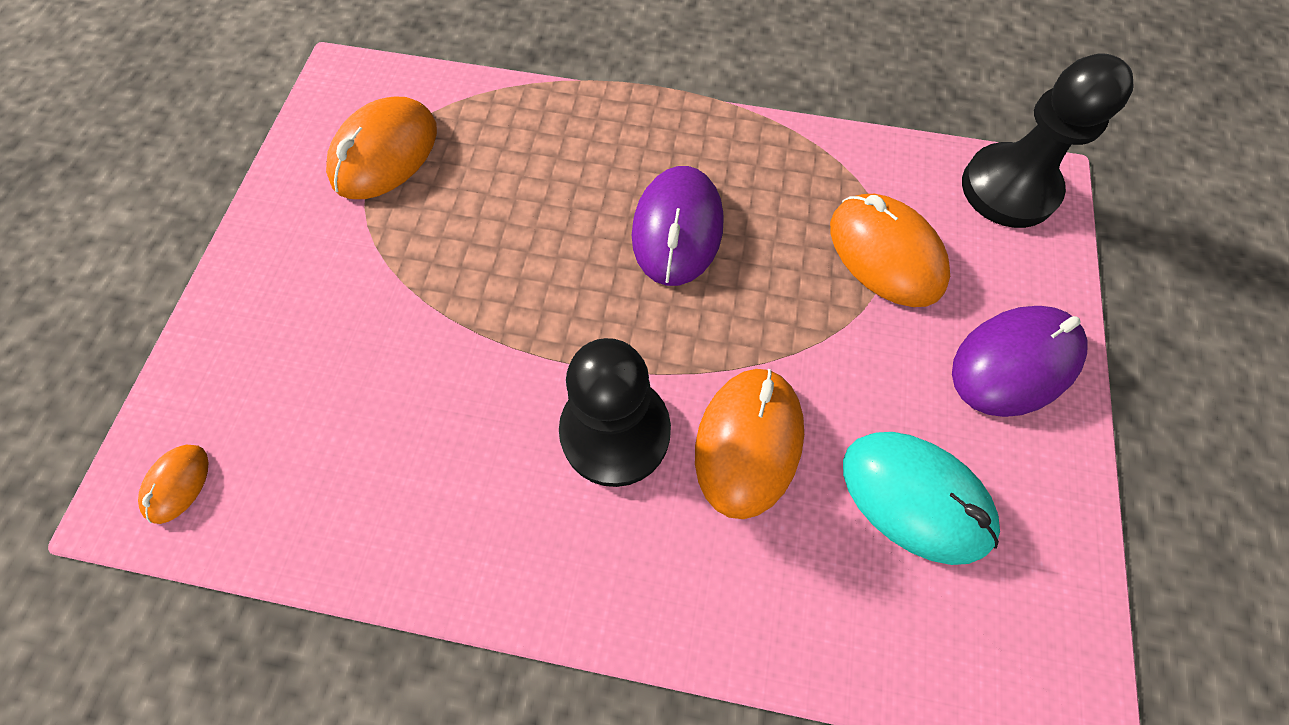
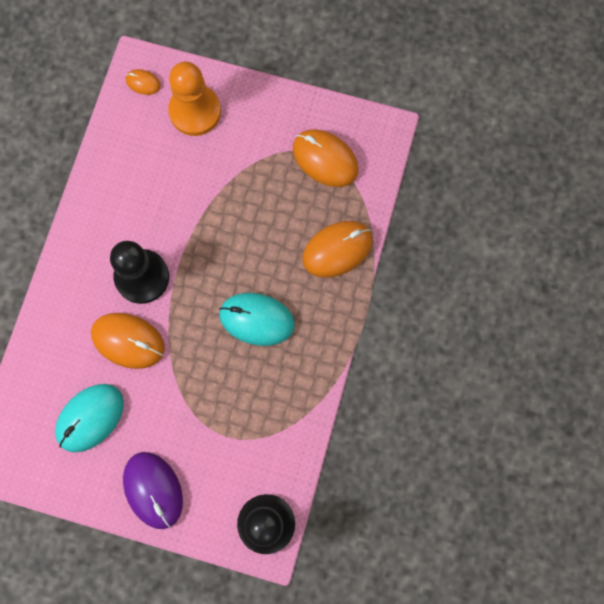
camera: 95 degrees right, 10 degrees up
(263, 370) = (195, 111): none -> orange pawn
(677, 229) = (257, 319): purple mouse -> turquoise mouse
(885, 253) = (228, 435): orange mouse -> orange mouse (337, 250)

